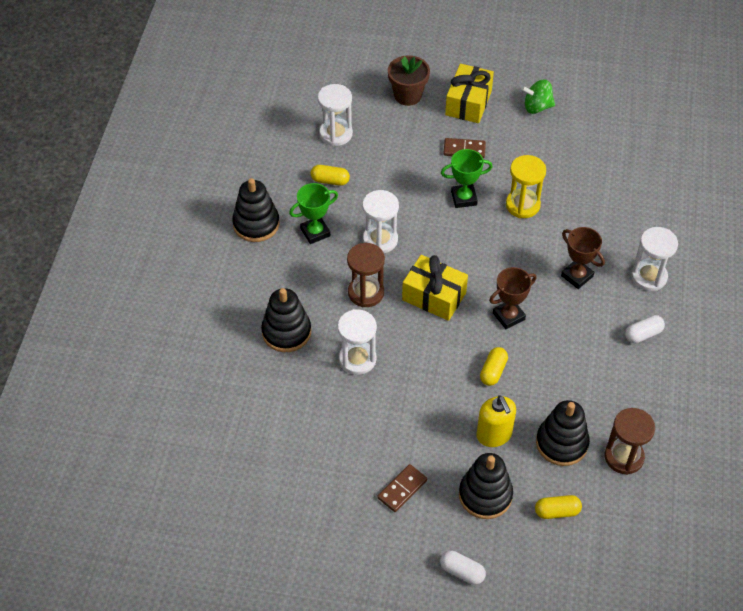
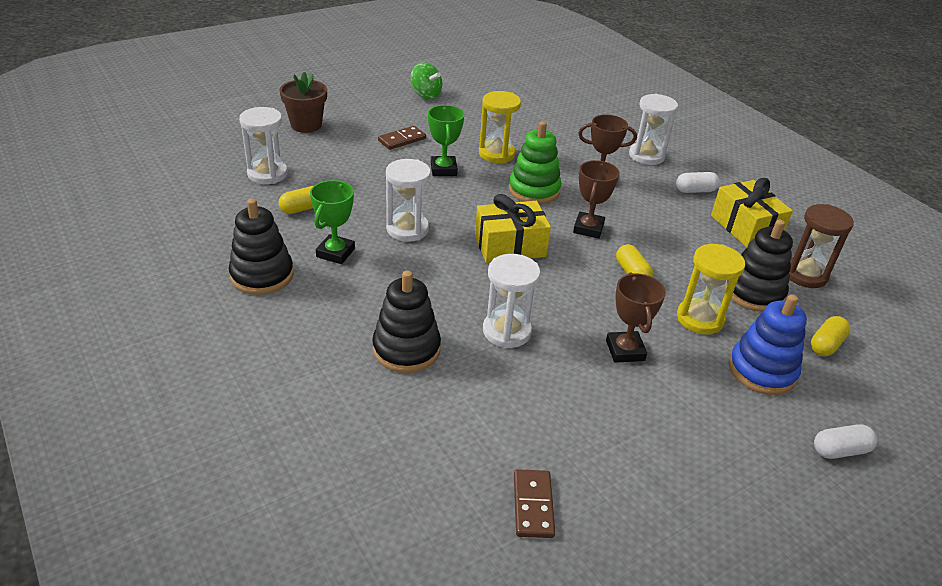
camera: 45 degrees left, 15 degrees down
(366, 293) = (445, 274): brown hourglass -> none
(402, 489) = (694, 416): brown domino -> brown domino (533, 505)
(414, 421) = (625, 350): none -> brown trophy
(464, 198) = (443, 169): green trophy -> green trophy turned 45 degrees counterclockwise
(468, 103) = (366, 111): yellow gift -> yellow gift (745, 227)
(485, 495) = (762, 371): black stacking toy -> blue stacking toy
(494, 435) = (700, 319): yellow soap dispenser -> yellow hourglass
(510, 257) = (534, 190): none -> green stacking toy
(537, 107) = (426, 94): green spinning top -> green spinning top turned 90 degrees counterclockwise
(643, 334) = (695, 190): white capsule -> white capsule turned 60 degrees clockwise

